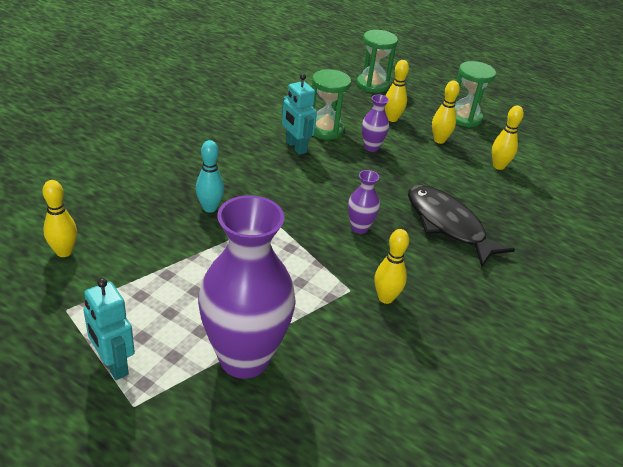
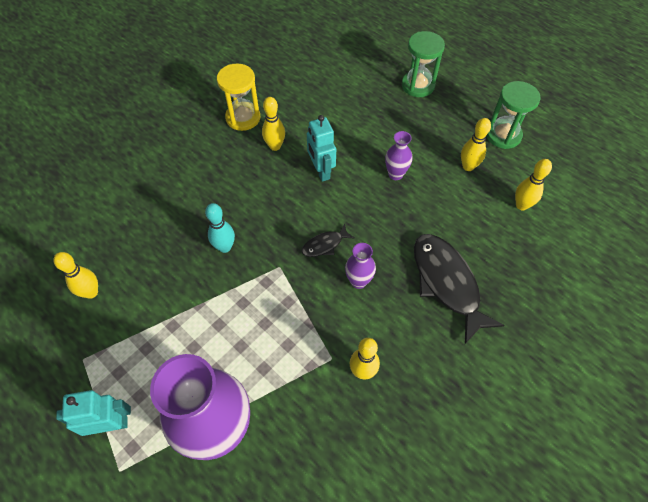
camera: 15 degrees right, 20 degrees up
(113, 364) = (111, 424): turquoise robot -> turquoise robot turned 105 degrees clockwise
(203, 109) = (243, 118): none -> yellow hourglass
(316, 202) = (325, 245): none -> black fish
(325, 129) = (355, 148): green hourglass -> none
(392, 119) = (426, 135): yellow bowling pin -> yellow bowling pin (275, 146)

